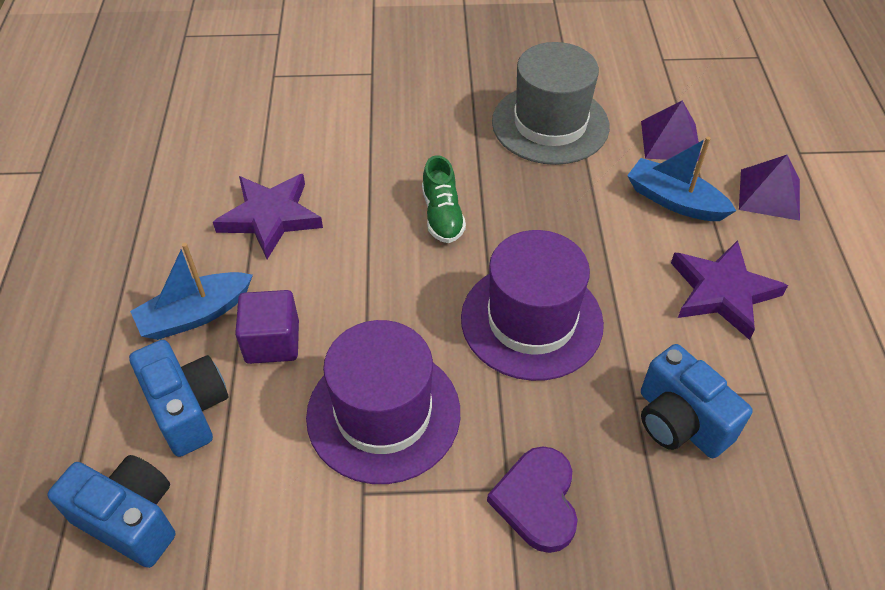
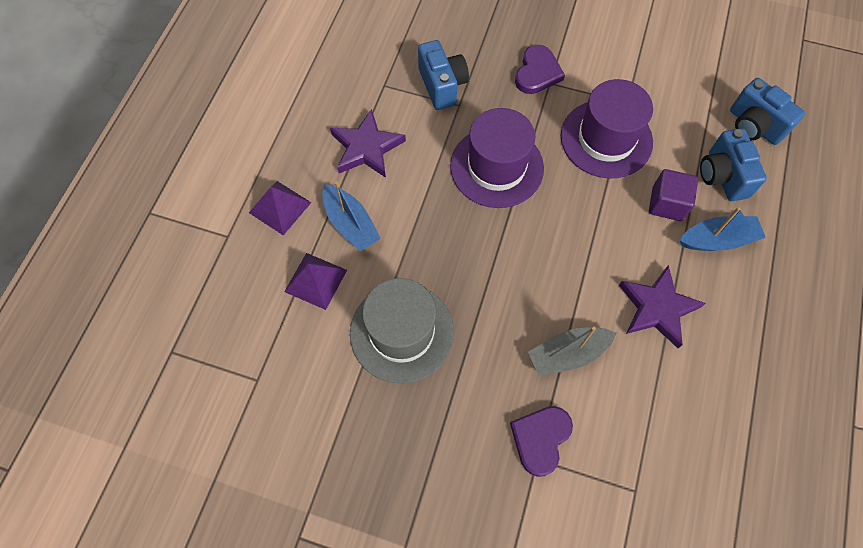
camera: 160 degrees left, 15 degrees up
(365, 151) = (568, 354): none -> grey boat
(373, 85) = (540, 439): none -> purple heart
(442, 215) = (525, 267): green shoe -> none

